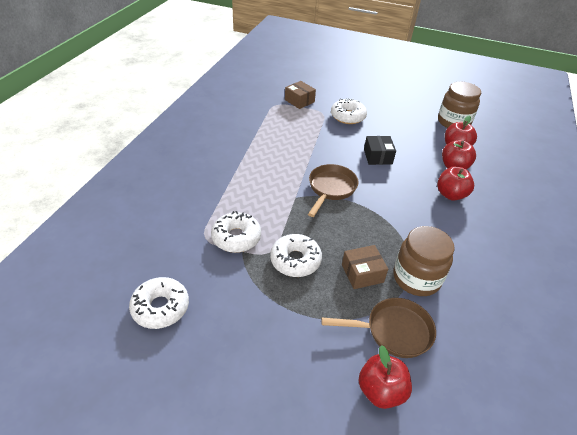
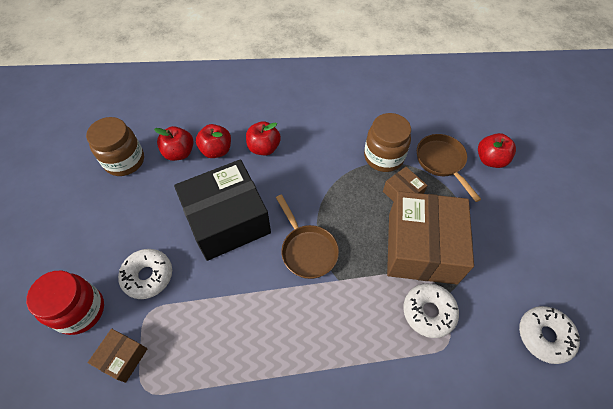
camera: 110 degrees left, 15 degrees up
(295, 260) = (421, 247): white donut -> brown box
(331, 189) = (307, 250): brown pan -> brown pan turned 120 degrees counterclockwise
(337, 92) = (80, 310): none -> red jar
(378, 156) = (227, 220): black box -> black box, size x2.23

